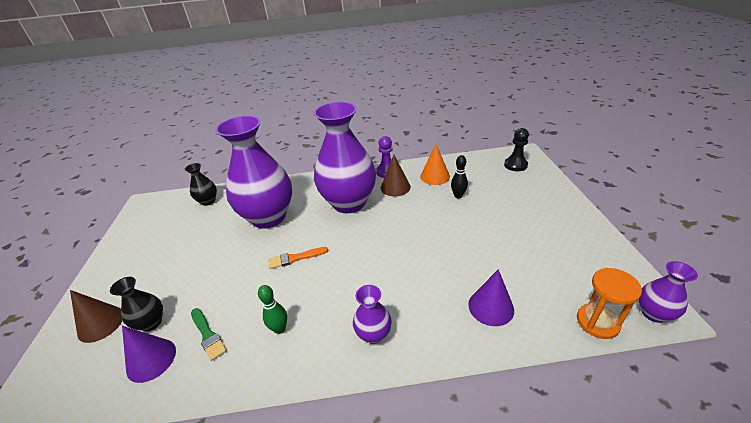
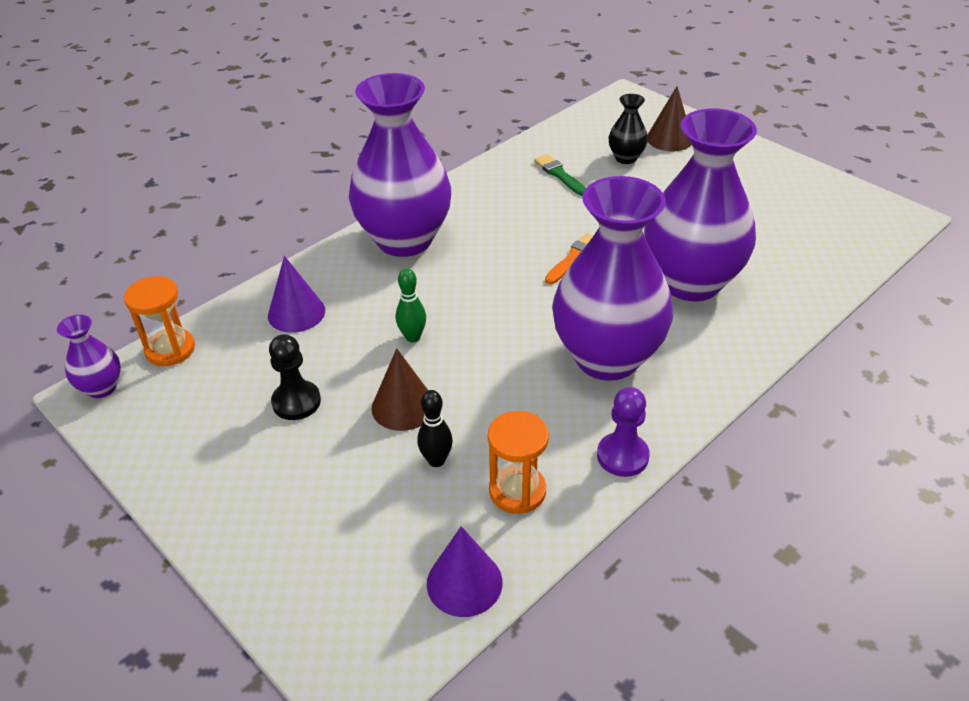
camera: 140 degrees right, 5 degrees up
(151, 360) = (580, 147): purple cone -> purple cone (464, 582)
(208, 201) = (821, 260): black vase -> none
(208, 335) = (559, 175): green brush -> green brush turned 45 degrees clockwise
(280, 329) = (500, 205): green bowling pin -> green bowling pin (412, 337)
(373, 334) = (404, 240): purple vase -> purple vase, size x2.30
(395, 187) = (566, 426): brown cone -> brown cone (403, 406)
(435, 176) = (517, 491): orange cone -> orange hourglass
(515, 165) = (364, 619): black pawn -> black pawn (296, 402)

